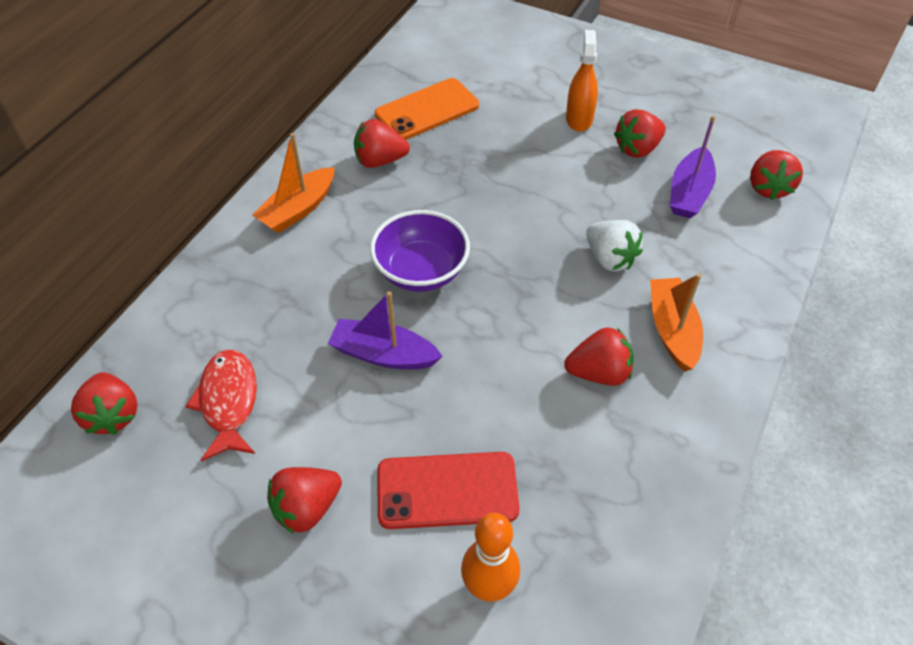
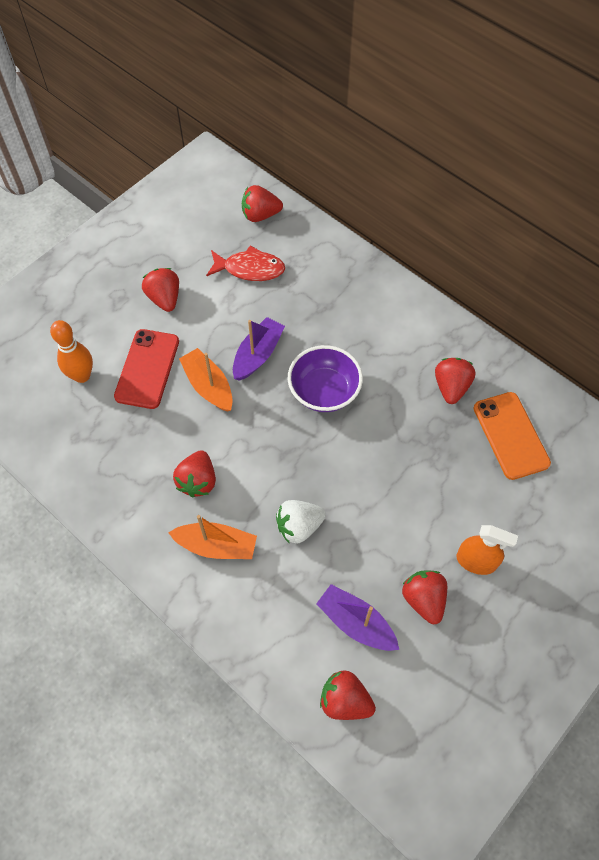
camera: 105 degrees right, 10 degrees up
(298, 209) = (408, 325): orange boat -> orange boat (208, 386)

